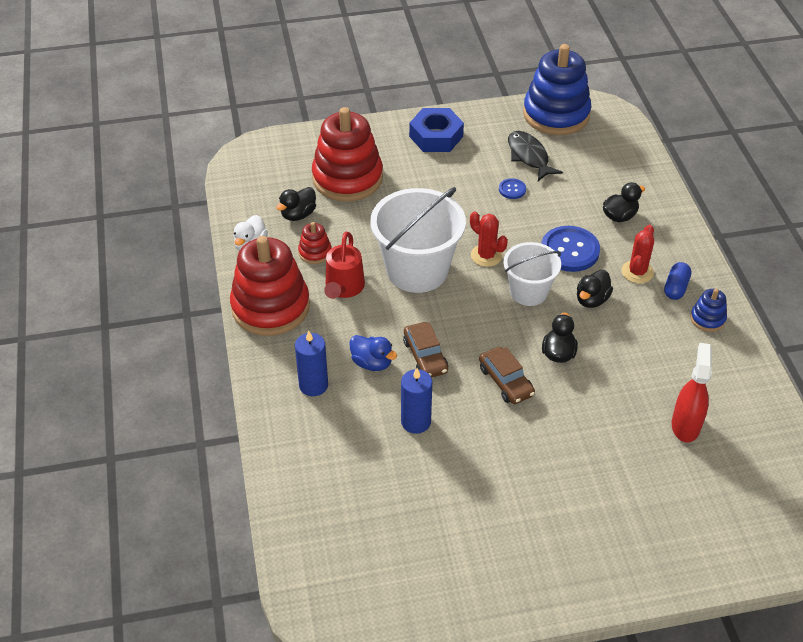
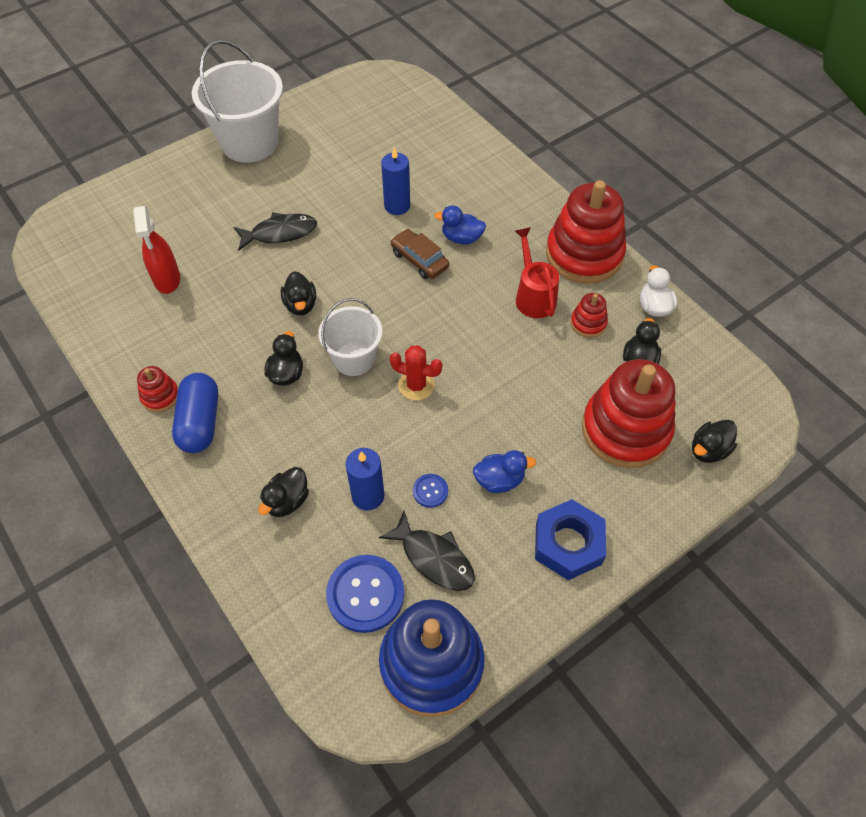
camera: 155 degrees right, 10 degrees up
(301, 150) = (708, 450): none -> black duck
(313, 385) = (497, 204): blue candle -> blue candle (368, 496)
(417, 270) = (476, 341): white bucket -> white bucket (250, 143)
(459, 180) = (499, 480): none -> blue duck
(506, 381) = (338, 263): brown car -> none
(553, 435) = (280, 233): none -> black fish
(570, 250) = (329, 427): blue button -> blue button (365, 594)
(637, 272) = (247, 427): red cactus -> none
(676, 288) = (200, 422): blue capsule -> blue capsule, size x1.65
(707, 319) = (160, 396): blue stacking toy -> red stacking toy

